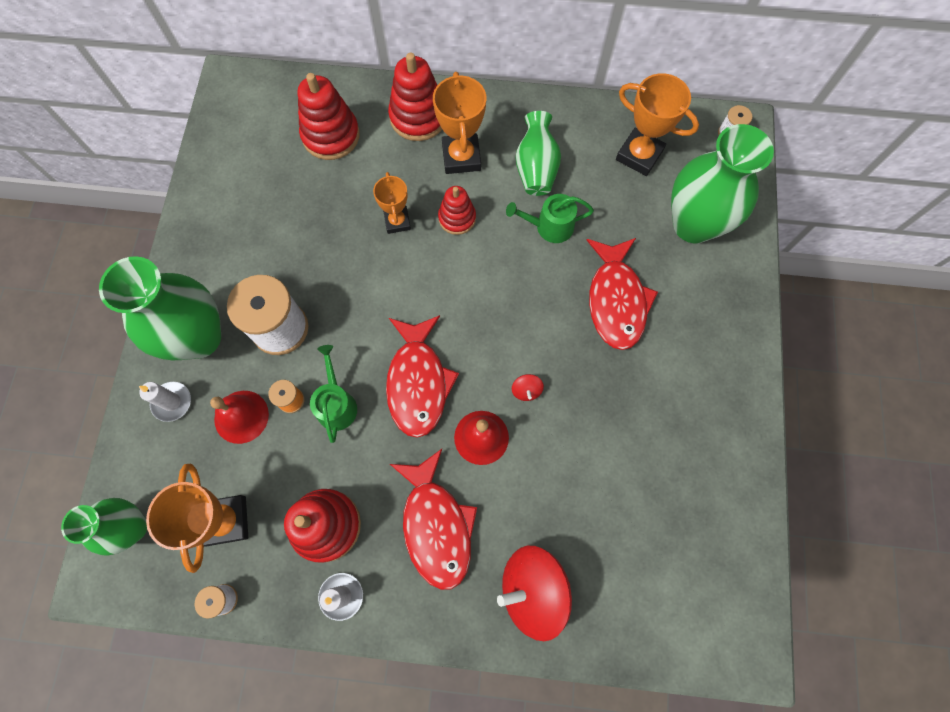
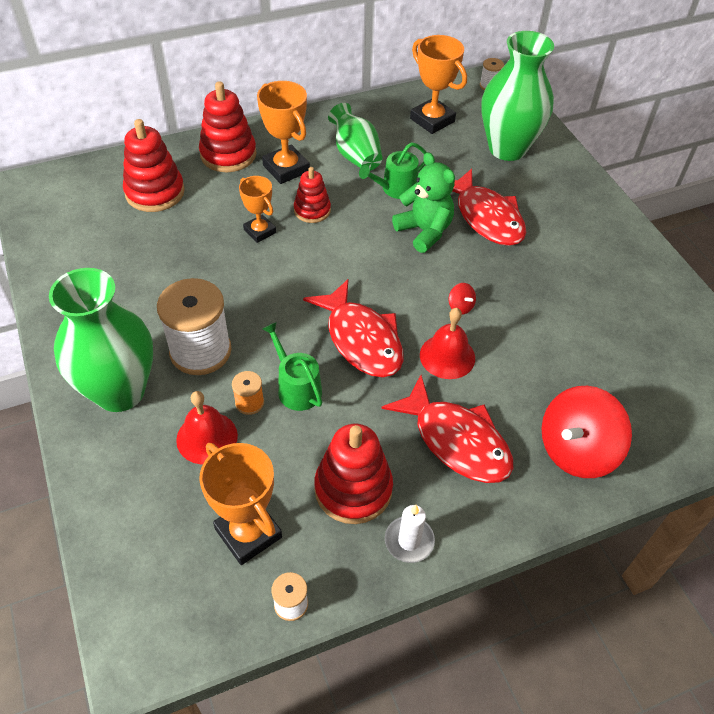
camera: 30 degrees left, 20 degrees down
(133, 527) = (148, 588): green vase -> none
(172, 402) = (124, 457): white candle -> none
(546, 290) = (424, 231): none -> green teddy bear
(639, 155) = (432, 120): orange trophy -> orange trophy turned 45 degrees clockwise

